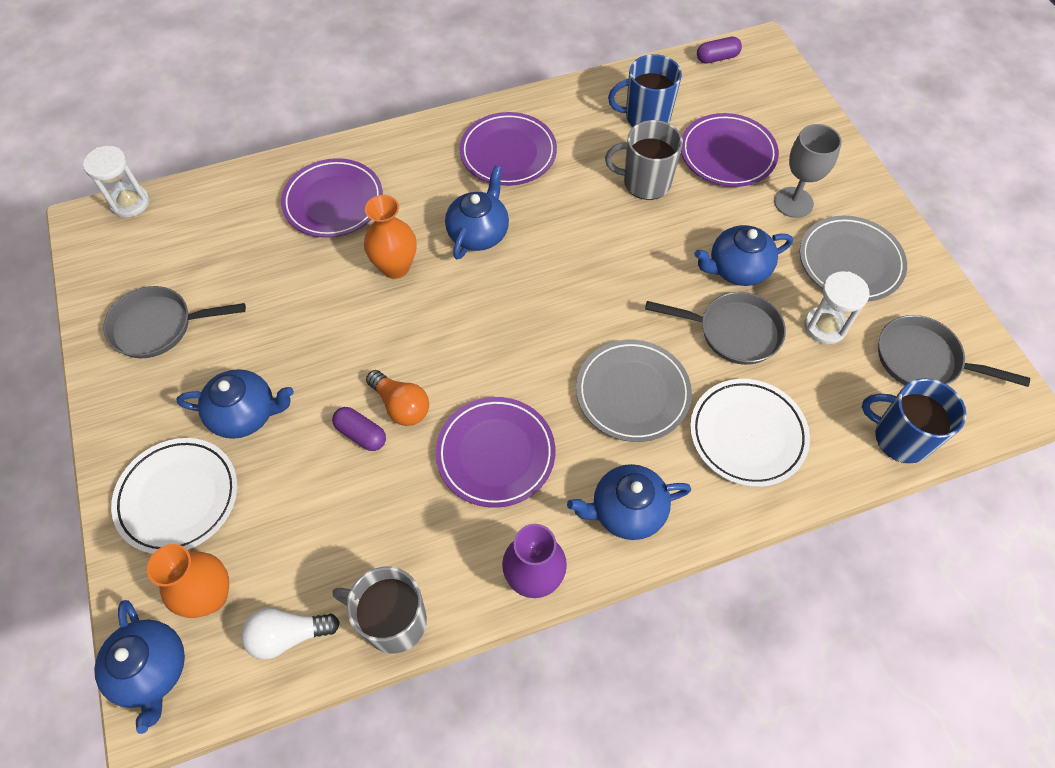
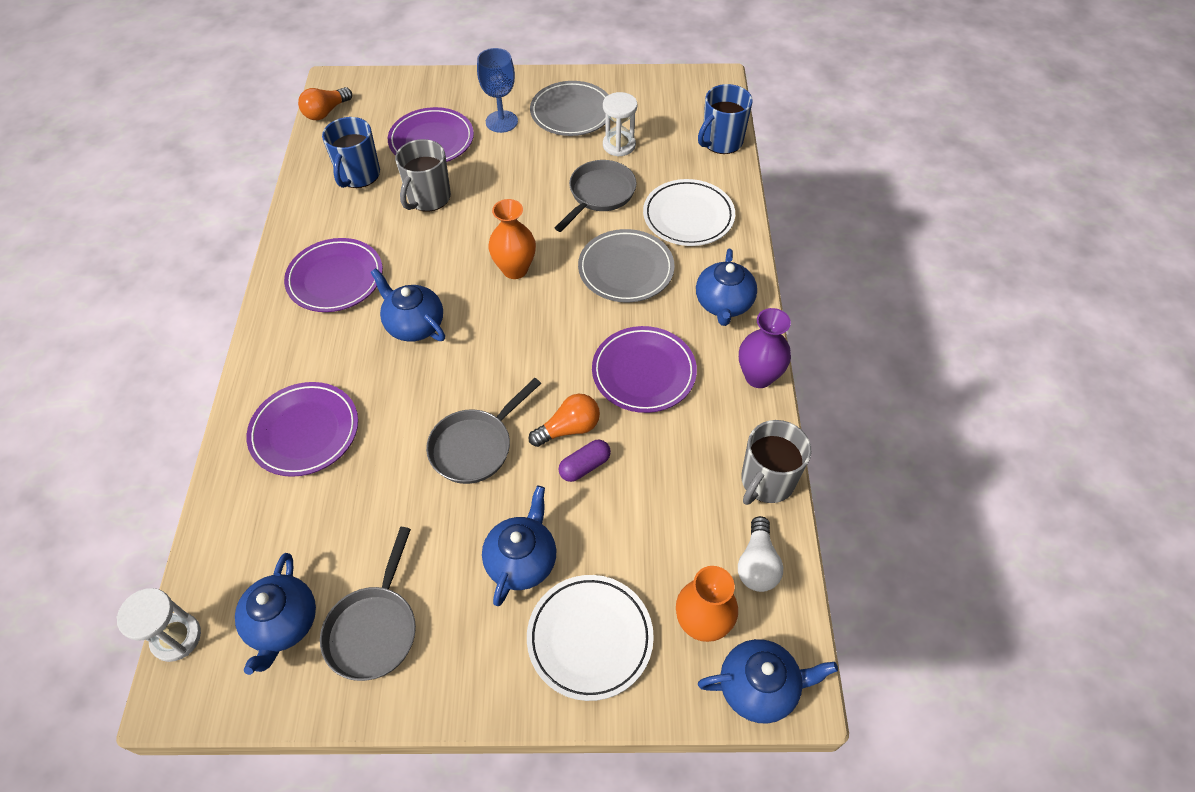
camera: 70 degrees left, 5 degrees down
(395, 267) = (416, 397): orange vase -> orange vase (515, 269)
(717, 58) = (326, 112): purple capsule -> orange light bulb
(737, 269) = (545, 173): blue teapot -> blue teapot (283, 623)
(793, 202) = (501, 121): grey goblet -> blue goblet
(923, 360) = (668, 108): grey pan -> grey pan (475, 446)

